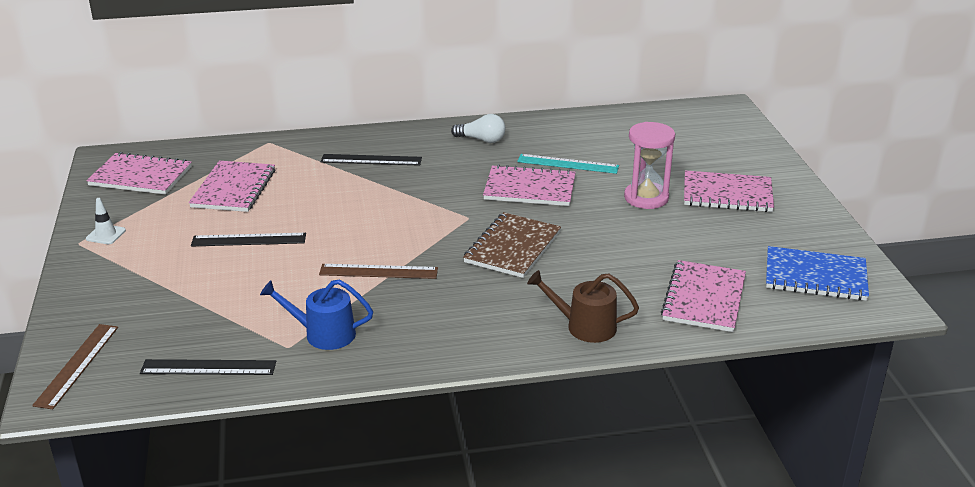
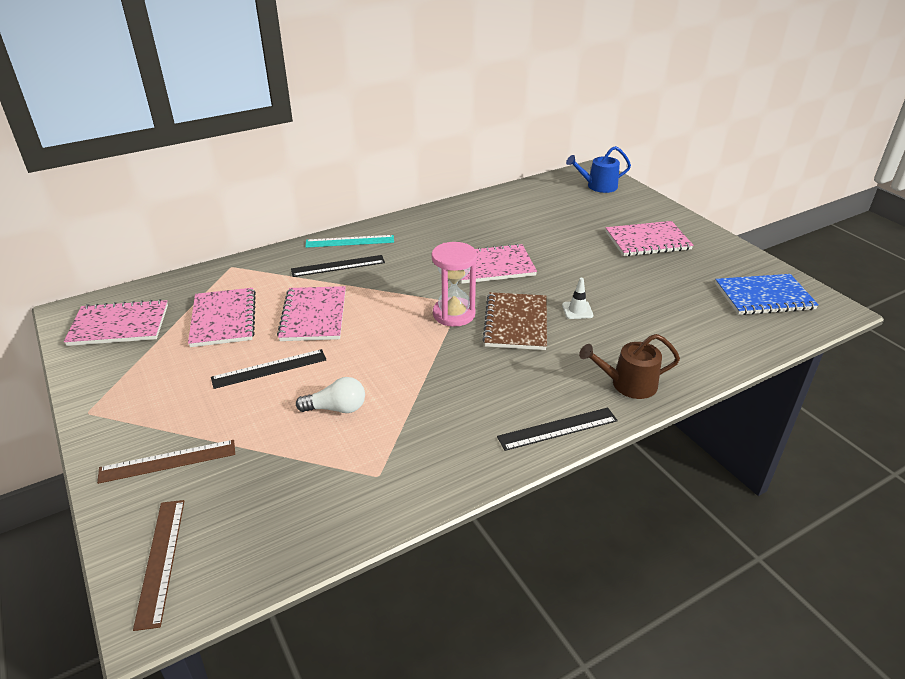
camera: 20 degrees left, 5 degrees up
(106, 234) = (114, 396): white traffic cone -> white traffic cone (577, 310)
(208, 367) = (310, 522): black ruler -> black ruler (558, 429)
(323, 334) = (404, 452): blue watering can -> blue watering can (598, 186)
(378, 271) = (414, 373): brown ruler -> brown ruler (168, 461)
(481, 140) = (422, 230): white light bulb -> white light bulb (336, 408)
(568, 164) = (507, 238): turquoise ruler -> turquoise ruler (350, 241)
(646, 198) = (590, 256): pink hourglass -> pink hourglass (454, 314)
(704, 298) = (700, 335): pink notebook -> pink notebook (314, 315)

